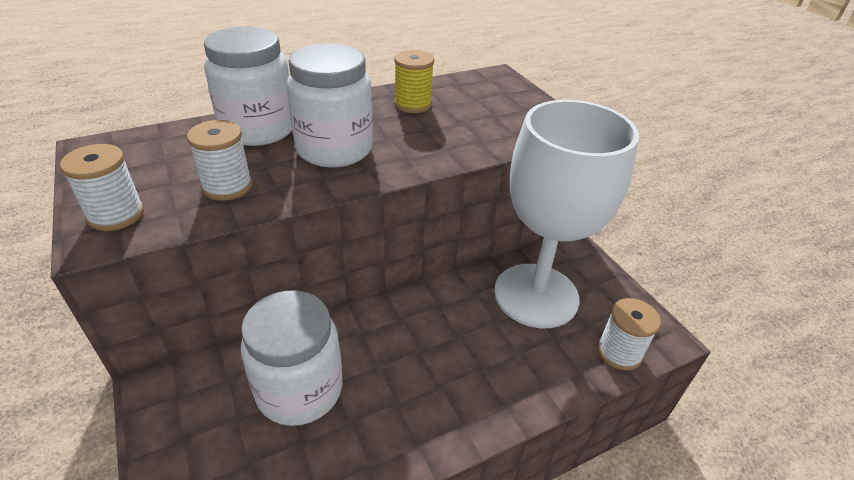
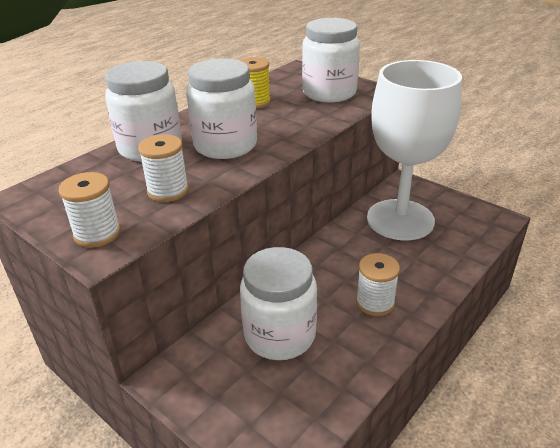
camera: 20 degrees left, 5 degrees down
(506, 115) = (329, 93): none -> white jar
(619, 352) = (477, 236): white spool -> white spool (375, 303)

